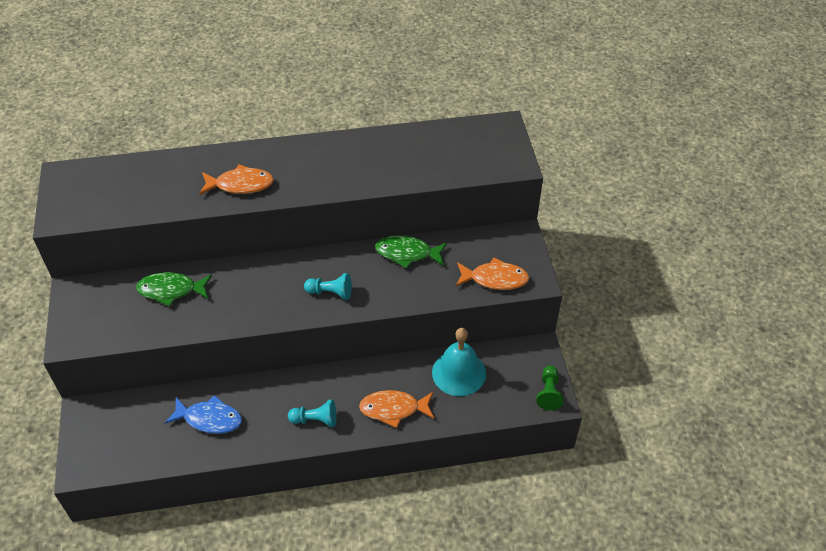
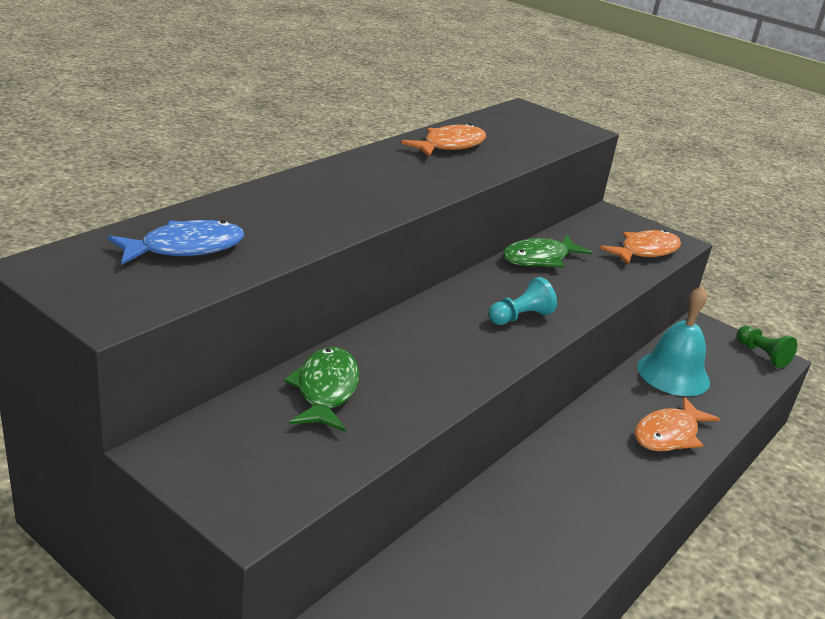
camera: 45 degrees left, 20 degrees down
(171, 290) = (325, 390): green fish -> green fish turned 135 degrees clockwise
(209, 419) = (498, 556): blue fish -> blue fish (185, 248)
(240, 184) = (338, 208): orange fish -> orange fish (450, 145)
(315, 420) = (614, 487): turquoise pawn -> none

